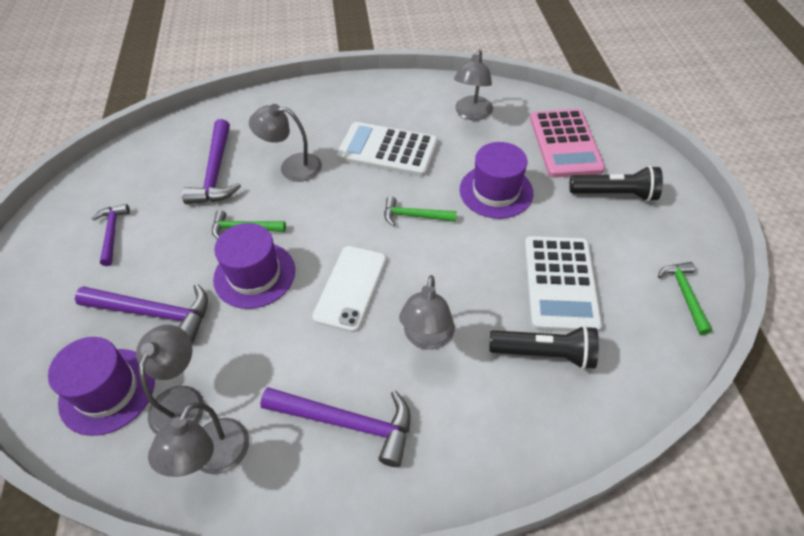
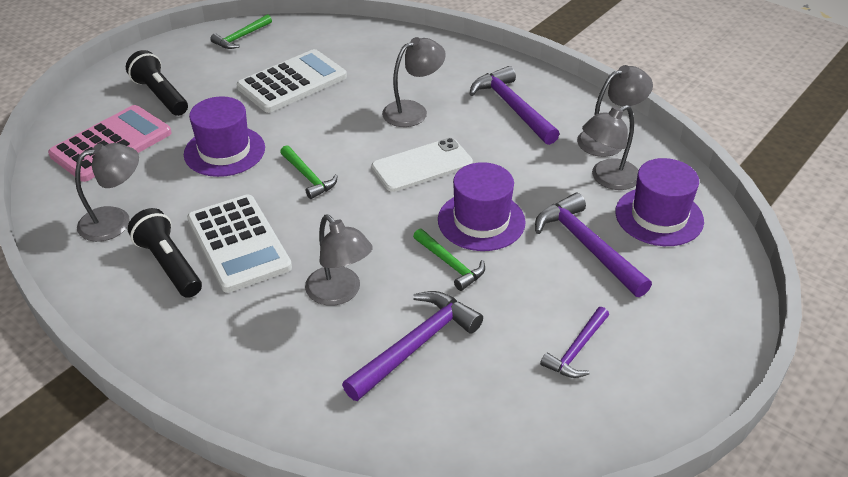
camera: 135 degrees left, 10 degrees down
(544, 353) = (360, 65): black flashlight -> black flashlight (169, 265)

